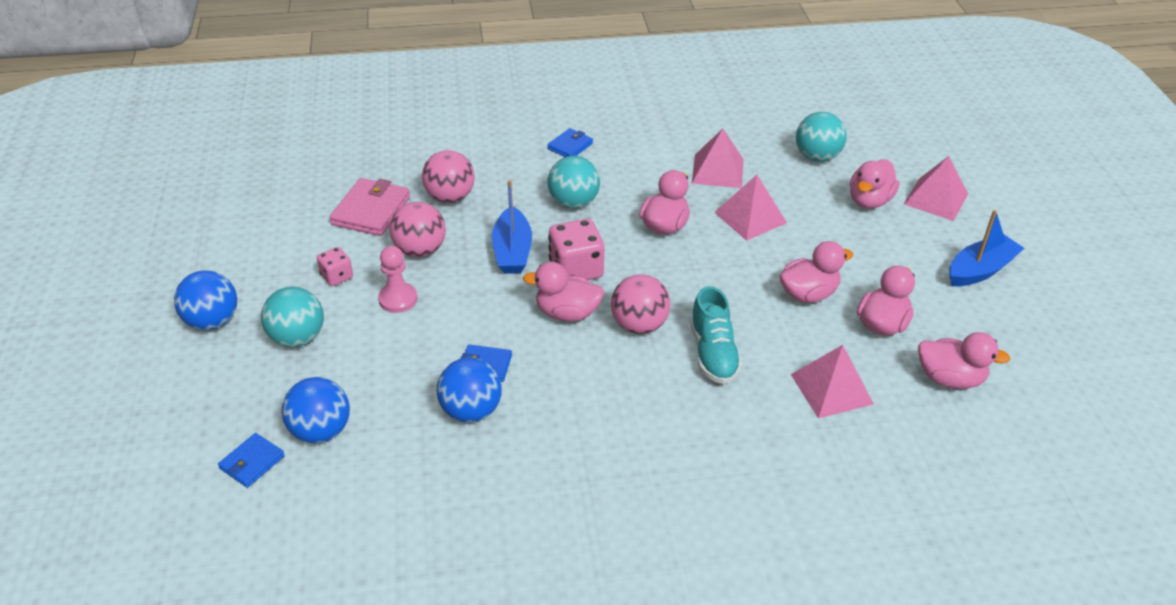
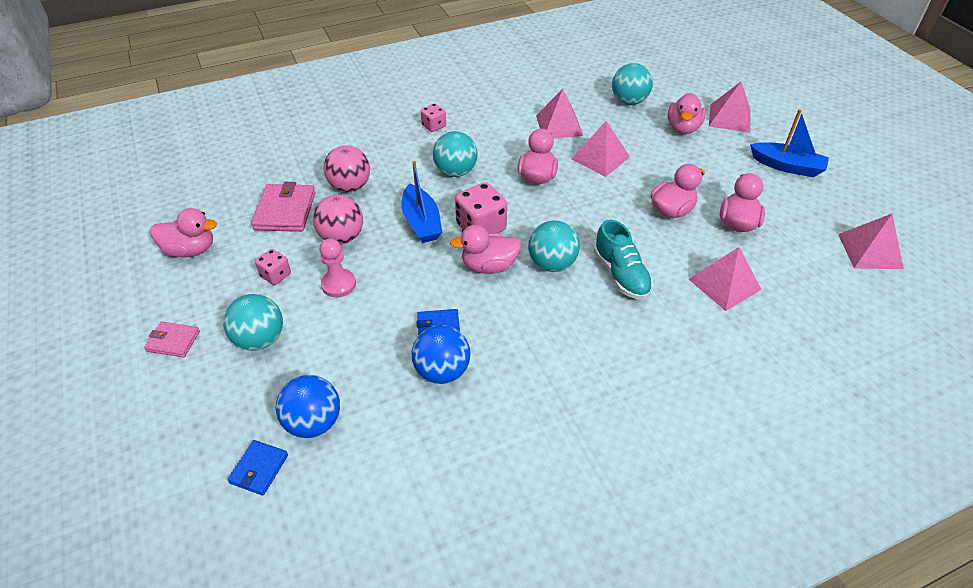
camera: 15 degrees left, 5 degrees up
(212, 321) = (173, 341): blue ball -> pink wallet
(570, 146) = (434, 126): blue wallet -> pink dice
(639, 325) = (552, 264): pink ball -> turquoise ball
(949, 379) = (806, 256): pink duck -> pink duck (191, 250)
(980, 270) = (787, 166): blue boat -> blue boat turned 75 degrees clockwise
(1034, 389) = (870, 251): none -> pink pyramid

